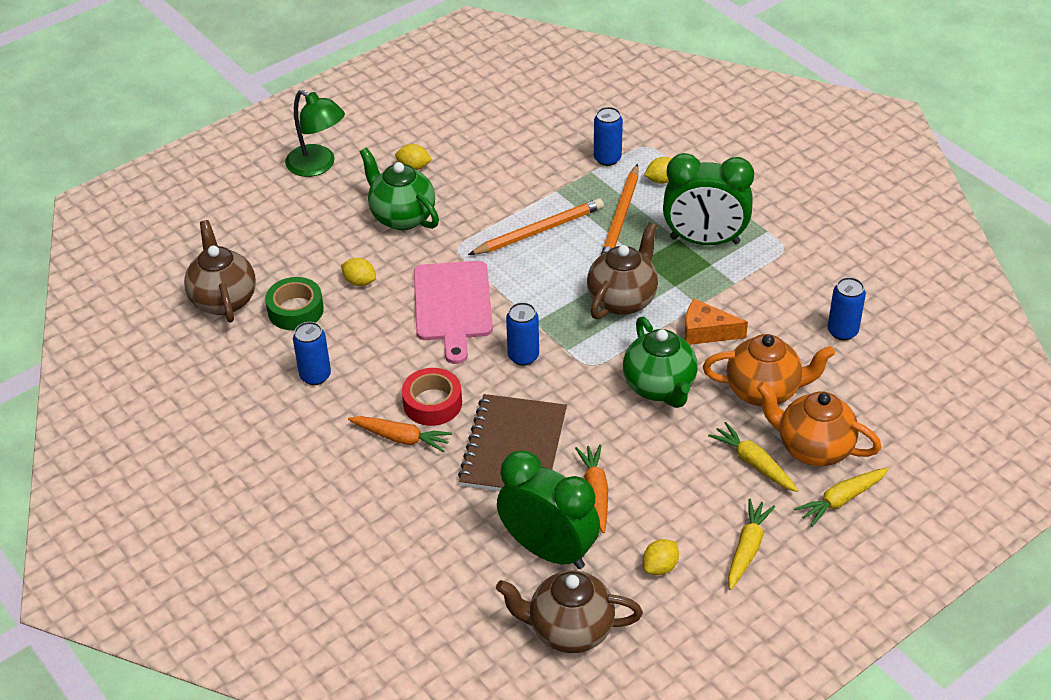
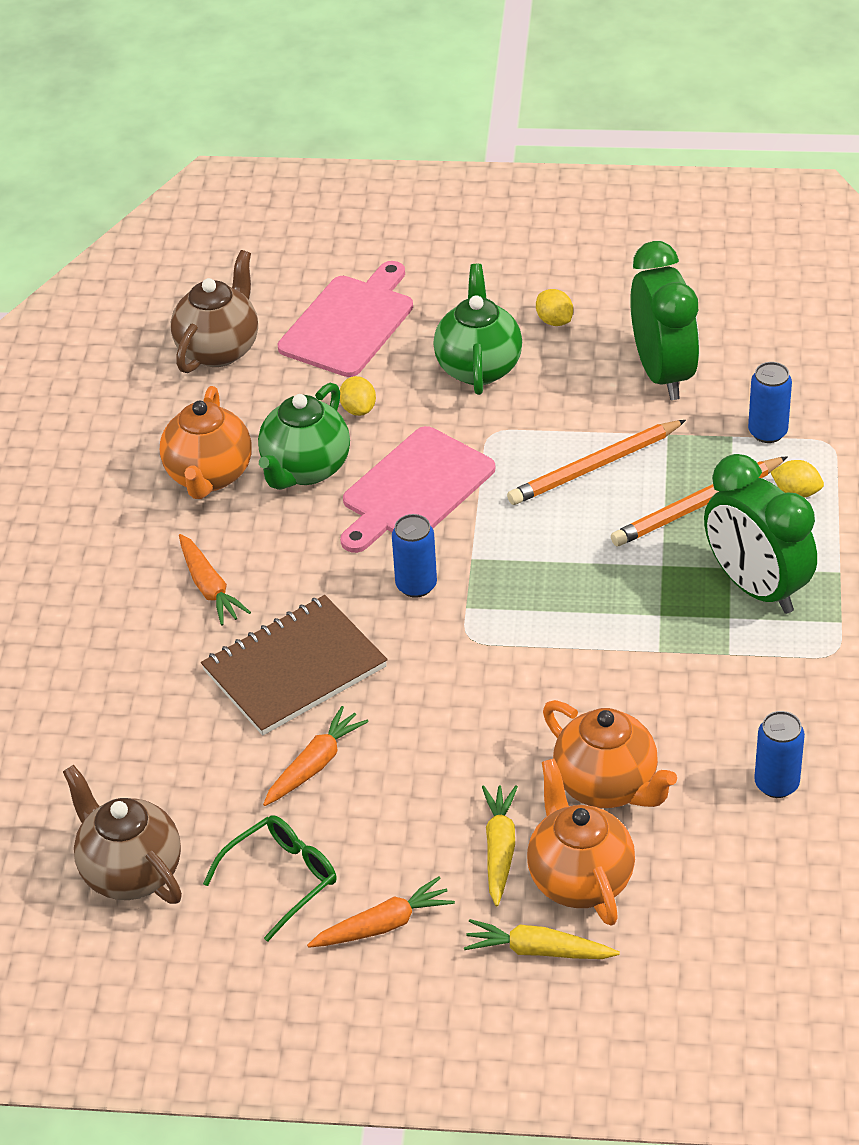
camera: 45 degrees right, 0 degrees up
(289, 237) = (349, 323): none -> pink cutting board
(295, 310) = (268, 400): green tape -> none
(315, 376) = (209, 476): blue can -> orange teapot
(318, 166) = (464, 264): green lamp -> none
(432, 403) = (277, 573): red tape -> none
(539, 231) = (594, 466): orange pencil -> orange pencil turned 135 degrees clockwise
(548, 550) = (204, 786): green clock -> green clock (663, 373)
(622, 300) = (587, 593): brown teapot -> none
(660, 387) = (507, 708): green teapot -> green teapot (305, 469)
(660, 567) = (281, 878): yellow lemon -> green glasses
(706, 332) = (629, 684): orange cheese -> none
(747, 548) = (383, 925): yellow carrot -> orange carrot

